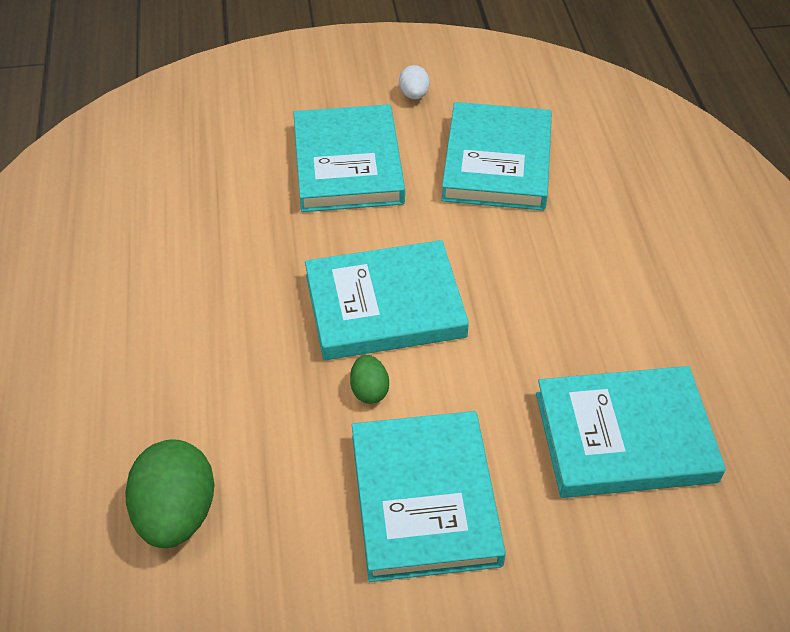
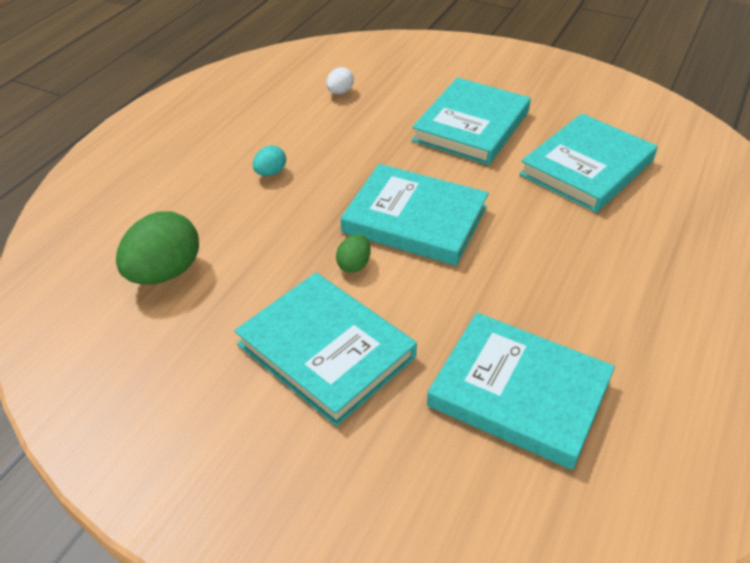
camera: 35 degrees right, 5 degrees down
(181, 328) = (270, 173): none -> turquoise egg
(414, 95) = (560, 103): white egg -> white egg (340, 92)
(425, 499) = (326, 350): turquoise book -> turquoise book turned 75 degrees counterclockwise

